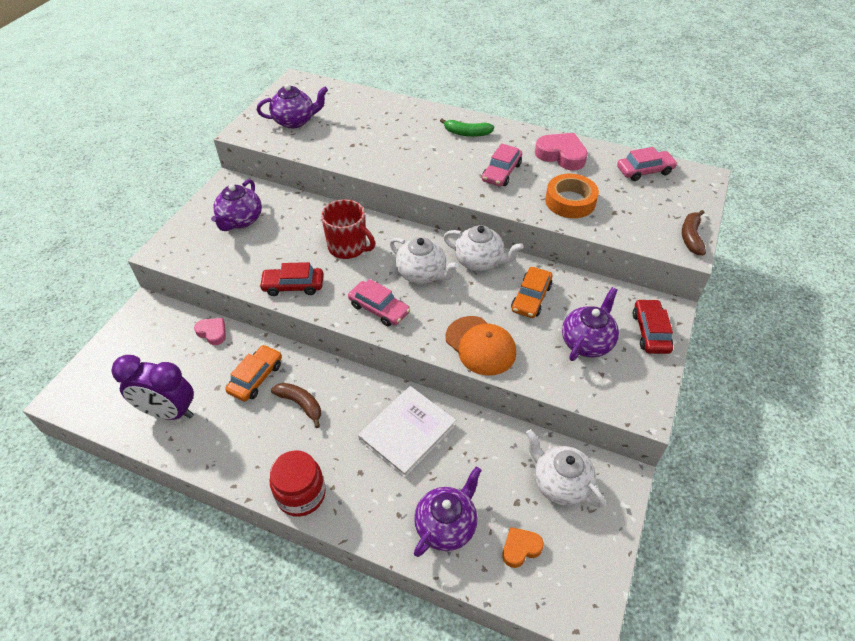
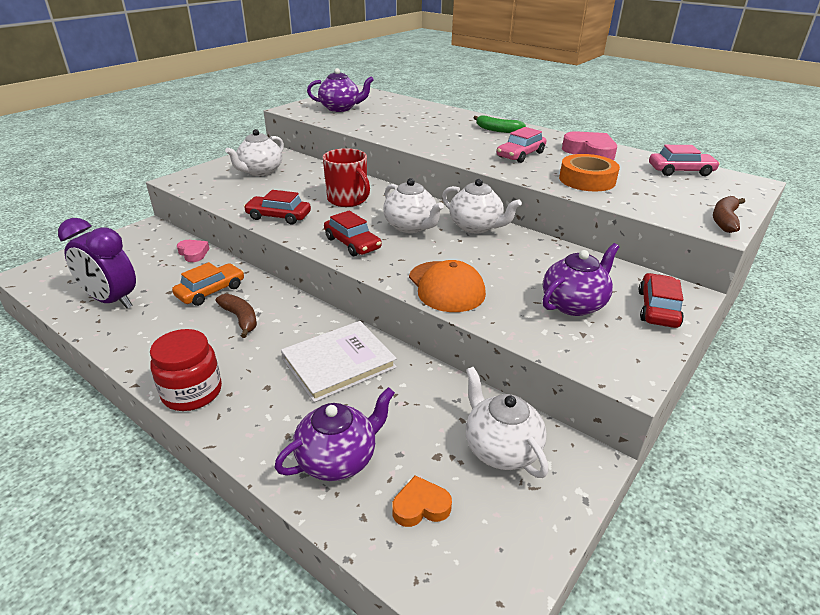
camera: 15 degrees right, 15 degrees down
(240, 220) = (260, 171): purple teapot -> white teapot
(379, 309) = (352, 243): pink car -> red car
(531, 298) = (521, 260): orange car -> none

